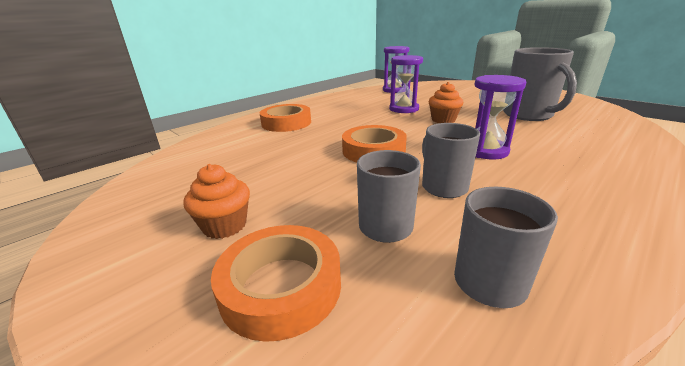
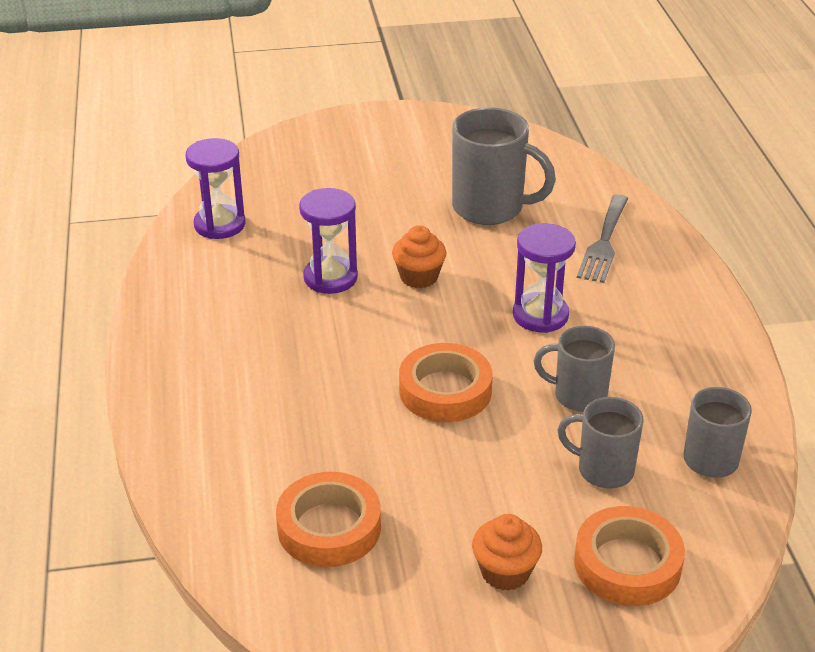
camera: 55 degrees left, 10 degrees up
(286, 123) = (236, 416): orange tape -> orange tape (329, 527)
(592, 144) = (604, 242): none -> grey fork

